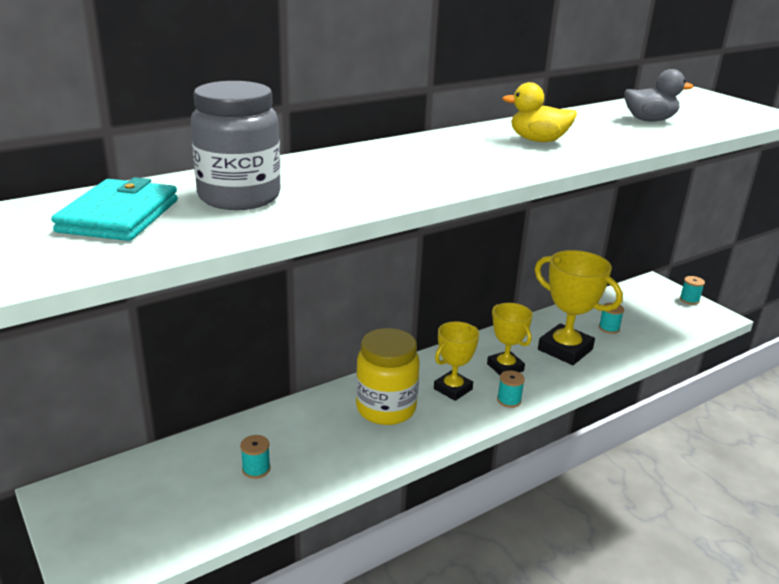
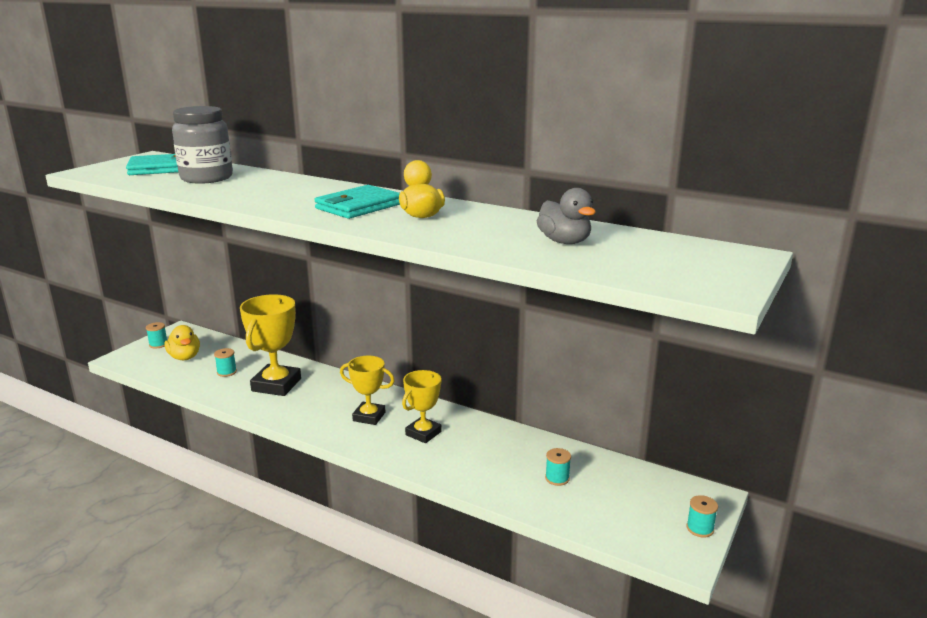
camera: 65 degrees right, 5 degrees down
(167, 502) = (185, 357): none -> yellow duck
(386, 408) = (321, 396): yellow jar -> none
(479, 153) = (358, 206): none -> turquoise wallet
(509, 400) = (372, 445): turquoise spool -> turquoise spool (158, 344)
(565, 349) = (485, 458): yellow trophy -> yellow trophy (276, 385)

